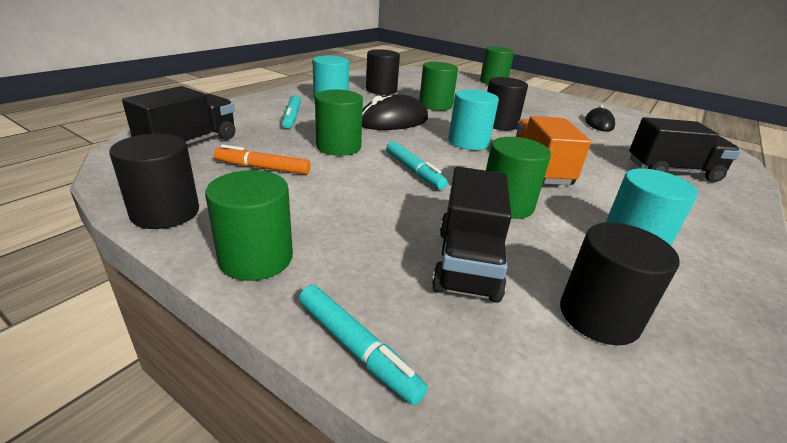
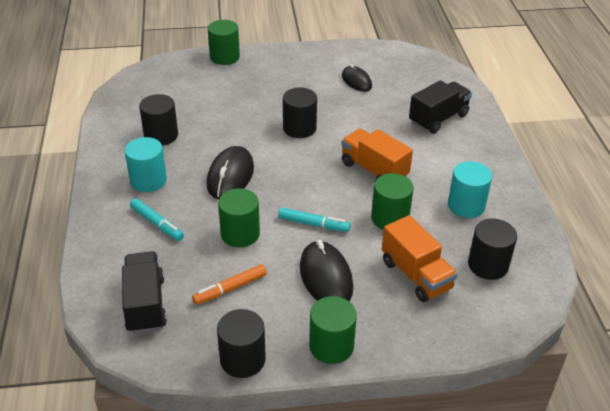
camera: 40 degrees left, 10 degrees up
(357, 348) = (427, 350): turquoise marker -> none
(358, 207) = (326, 277): none -> black mouse
(435, 105) = (229, 131): green cylinder -> none
(467, 263) = (416, 275): black truck -> orange truck
(468, 142) = (306, 167): turquoise cylinder -> none

